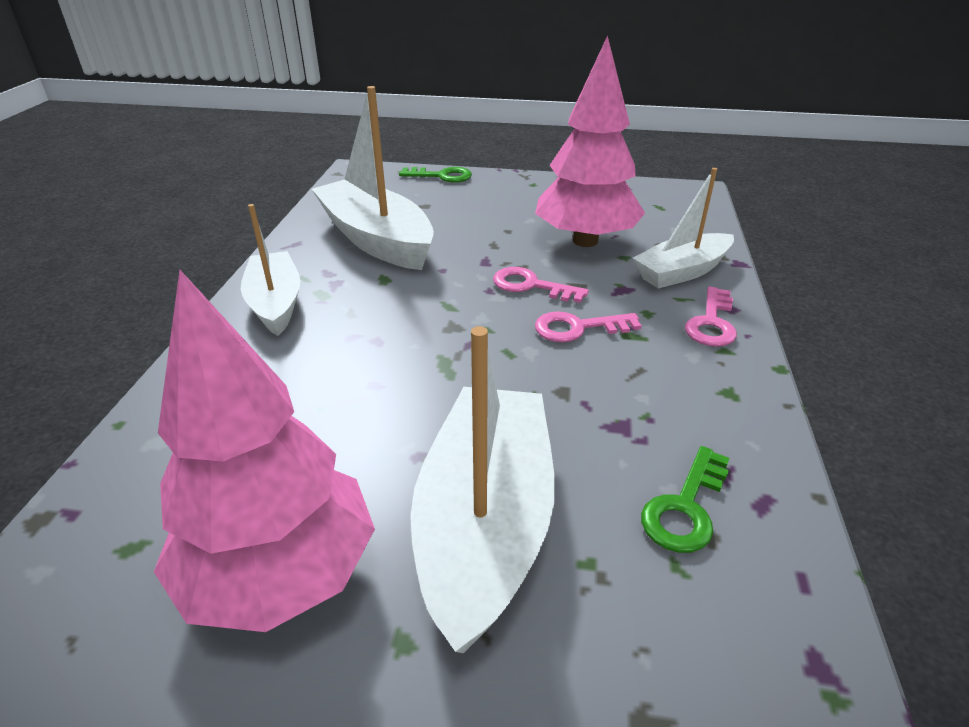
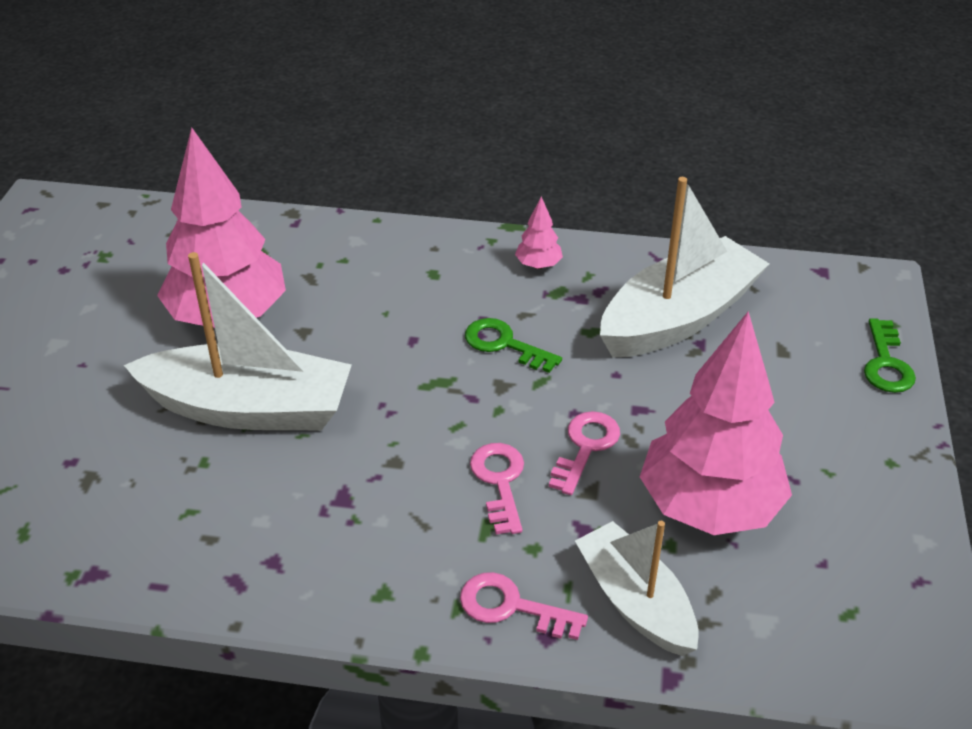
camera: 90 degrees right, 5 degrees up
(275, 303) = (538, 265): white boat -> pink tree
(685, 508) = (241, 526): green key -> green key (504, 344)

